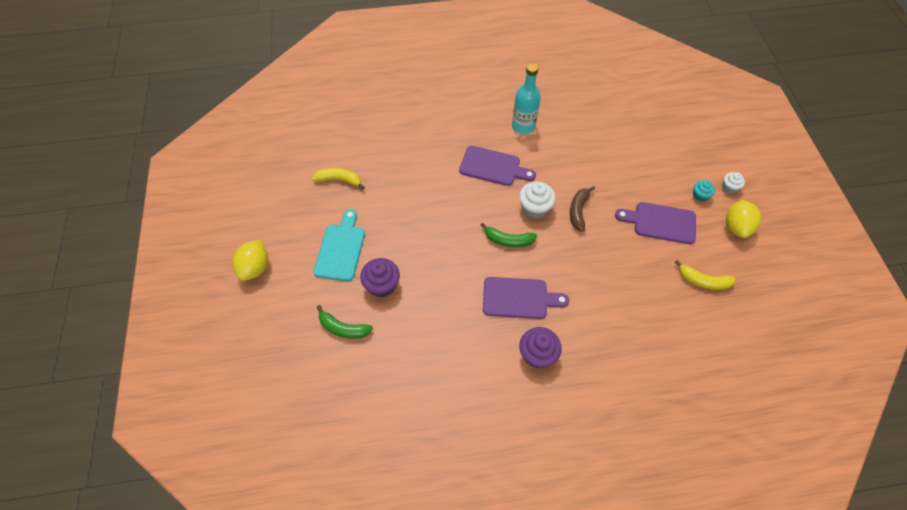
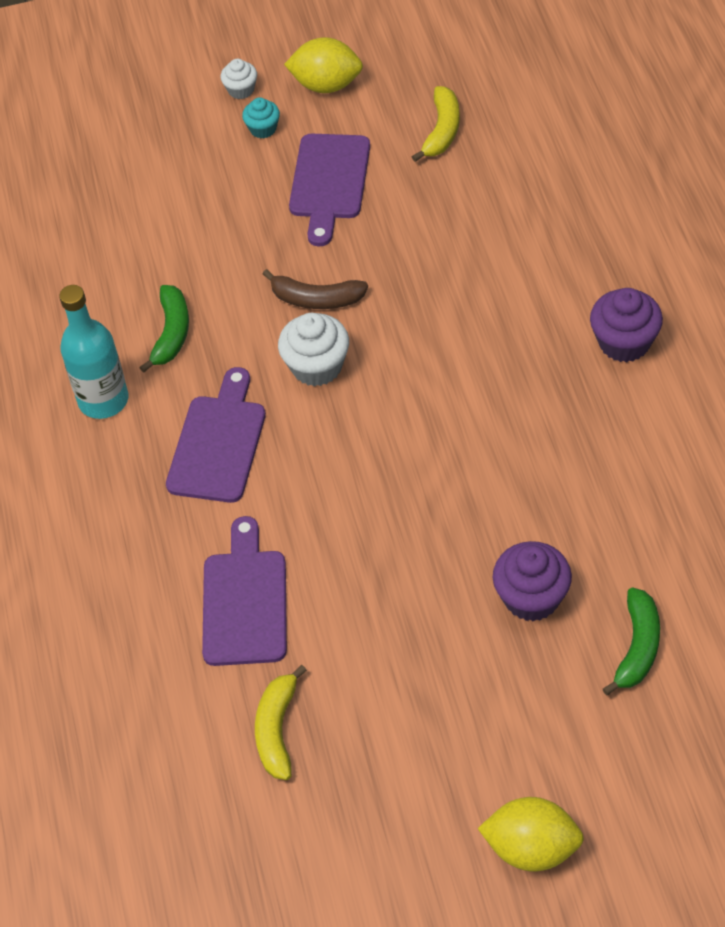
camera: 90 degrees left, 5 degrees down
(341, 249) = (459, 688): turquoise cutting board -> none
(508, 240) = (397, 402): green banana -> green banana (171, 333)
(519, 298) = (521, 376): purple cutting board -> purple cutting board (245, 601)

